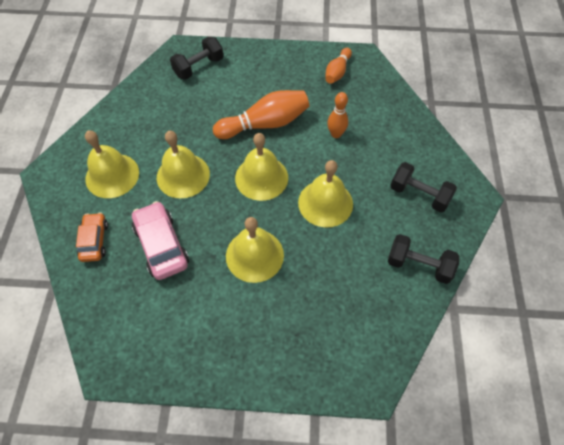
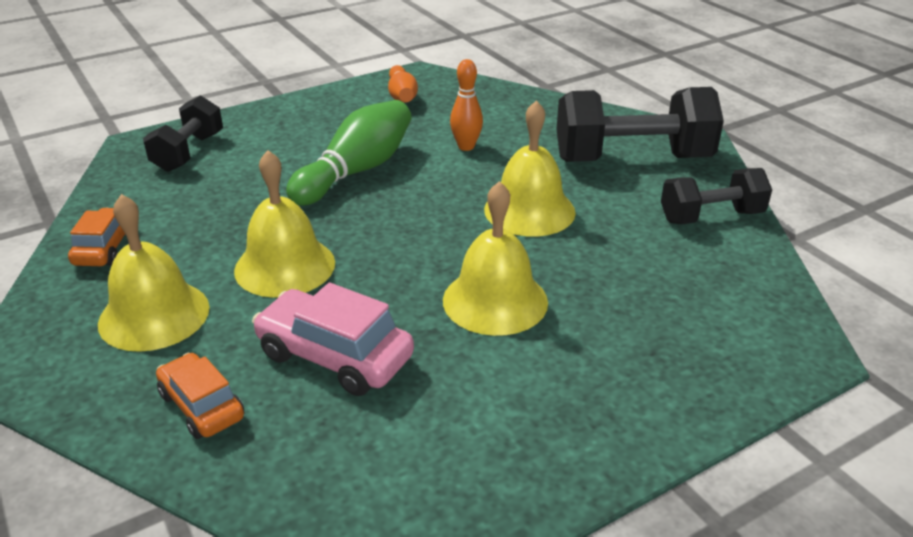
camera: 35 degrees left, 25 degrees down
(121, 119) = (106, 248): none -> orange car
(261, 177) = (412, 221): yellow bell -> none
(265, 124) = (356, 171): orange bowling pin -> green bowling pin
(419, 195) = (632, 159): black dumbbell -> black dumbbell, size x1.69

